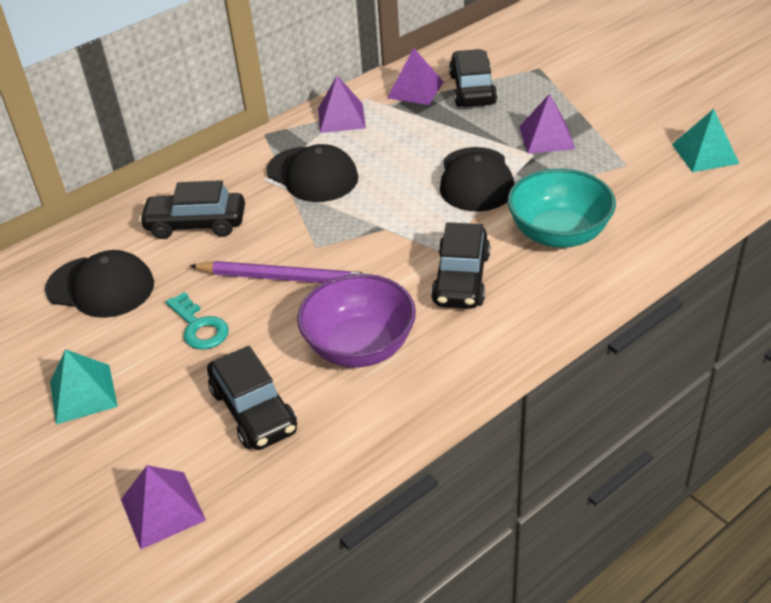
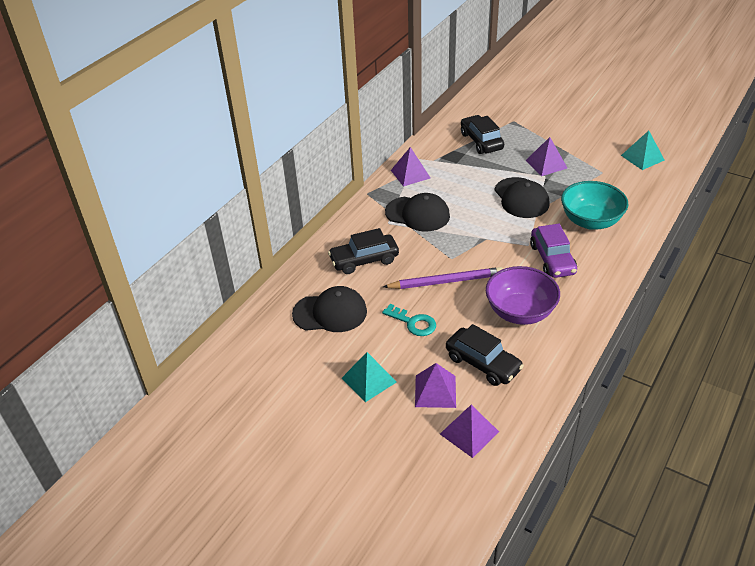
camera: 20 degrees left, 0 degrees up
(415, 90) = (445, 147): purple pyramid -> purple pyramid (435, 391)
(461, 279) = (552, 259): black car -> purple car

